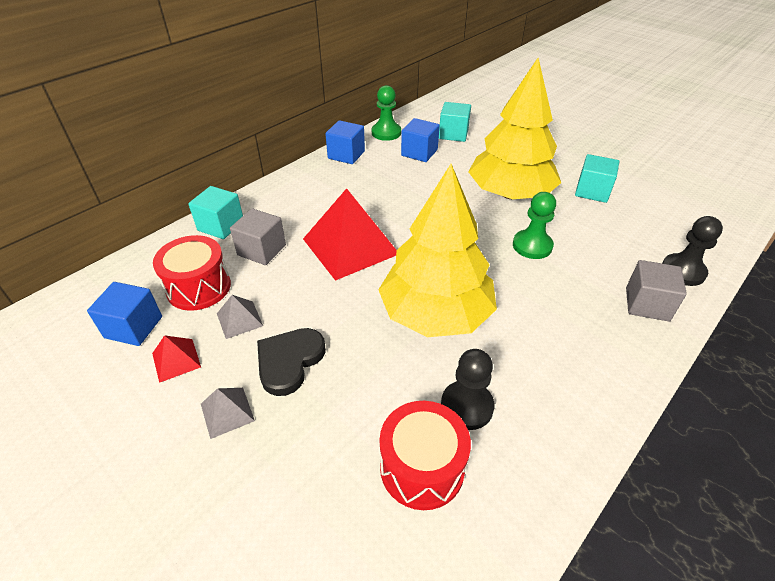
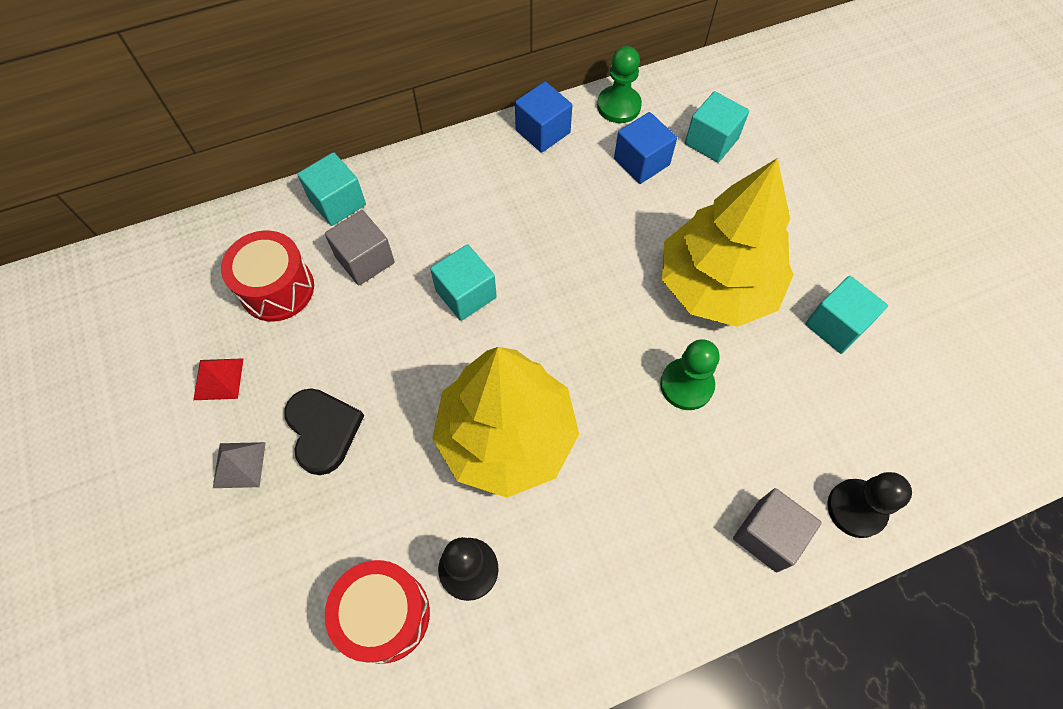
camera: 25 degrees right, 20 degrees up
(133, 327) = (195, 317): blue cube -> none
(239, 319) = (299, 352): grey pyramid -> none
(289, 361) = (323, 430): black heart -> black heart turned 105 degrees clockwise
(350, 246) = (466, 294): red pyramid -> turquoise cube

